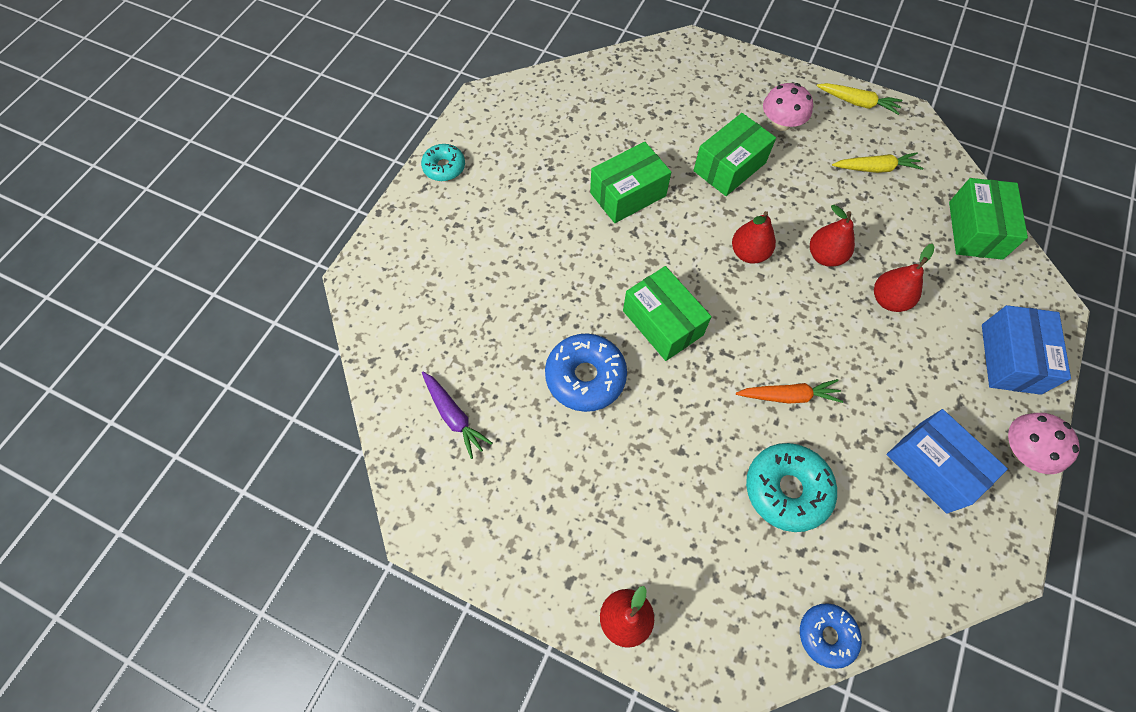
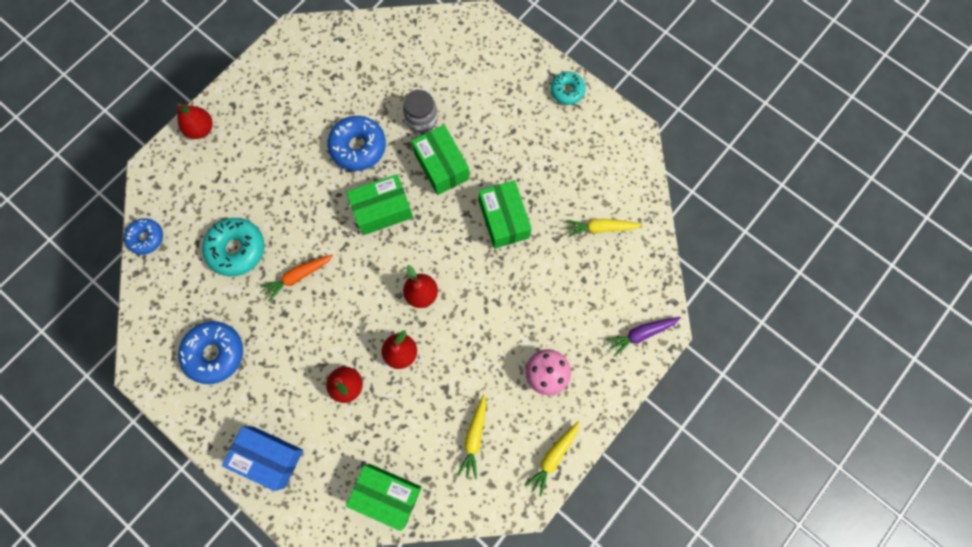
camera: 105 degrees right, 10 degrees up
(454, 416) = (358, 62): purple carrot -> purple carrot (641, 334)
(523, 311) = (421, 119): none -> grey jar
(605, 107) = (601, 228): none -> yellow carrot
(729, 167) = (510, 310): green box -> green box (441, 166)
(788, 396) = (298, 276): orange carrot -> orange carrot turned 45 degrees clockwise
(932, 467) = (215, 353): blue box -> blue donut
(1023, 451) = (201, 425): pink mushroom -> none

